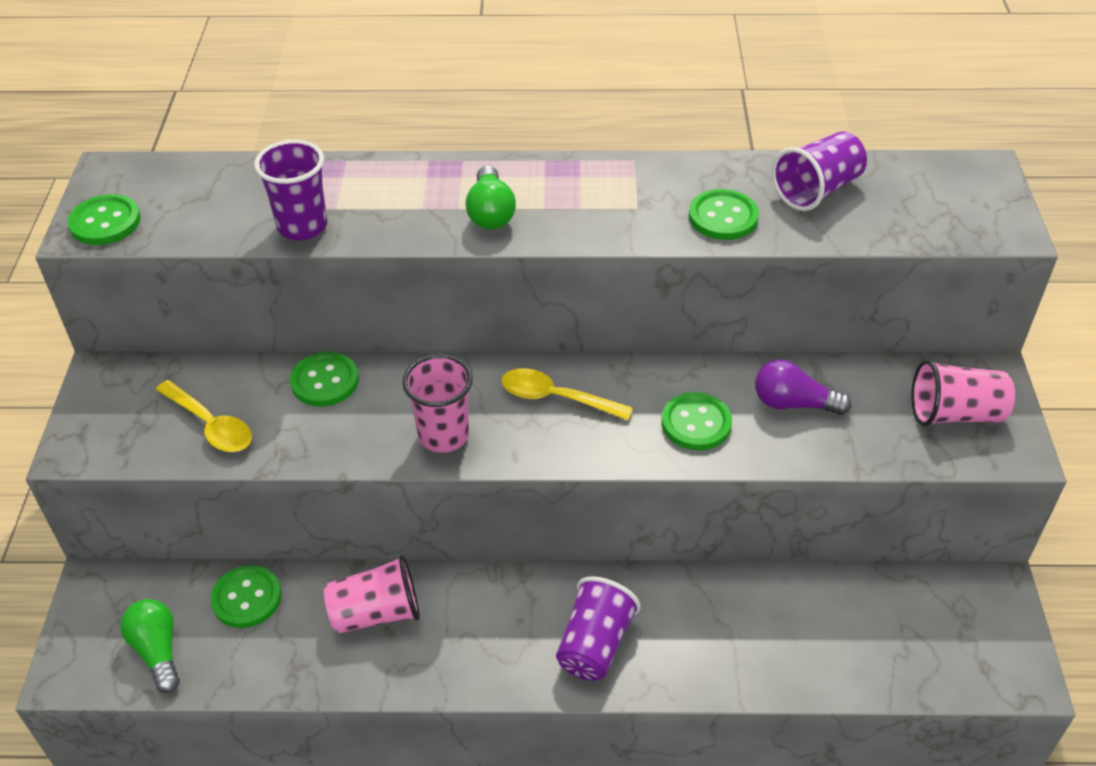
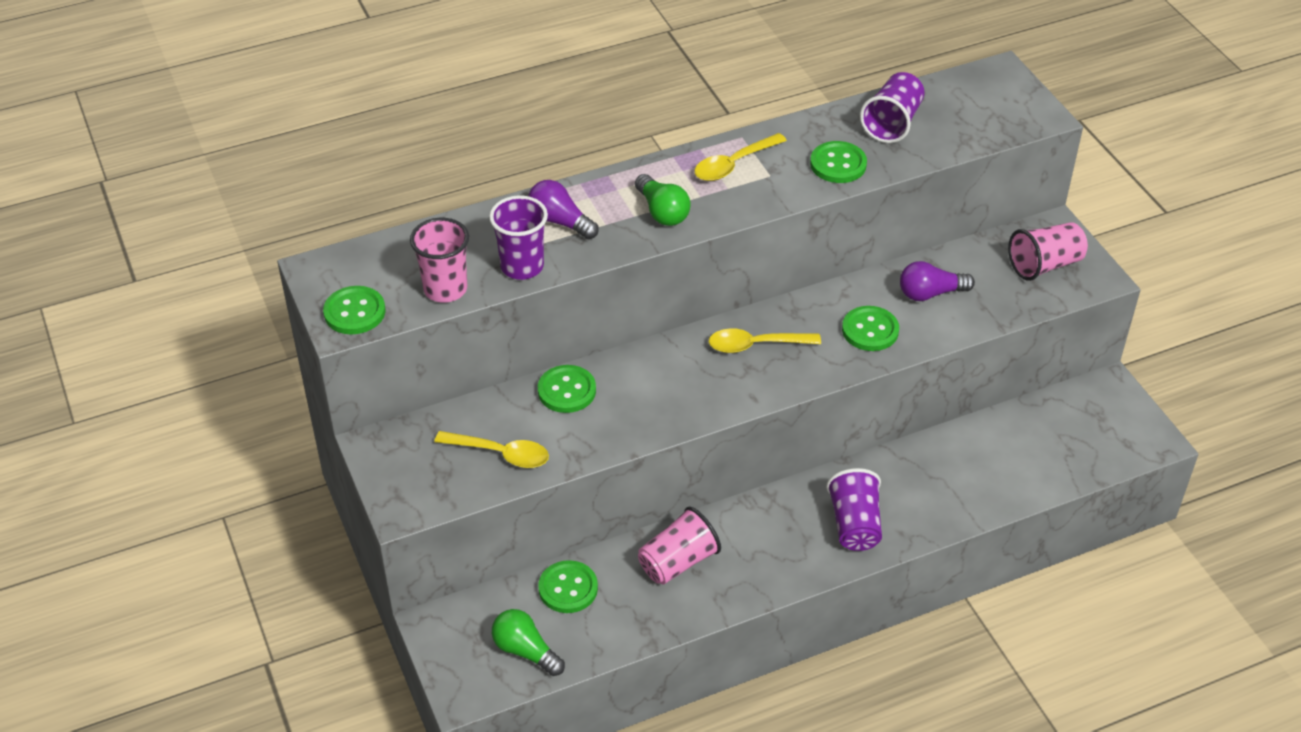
camera: 25 degrees left, 0 degrees up
(377, 192) = (560, 221): none -> purple light bulb
(443, 435) = (690, 400): pink cup -> pink cup (445, 289)
(604, 185) = (733, 164): none -> yellow spoon

